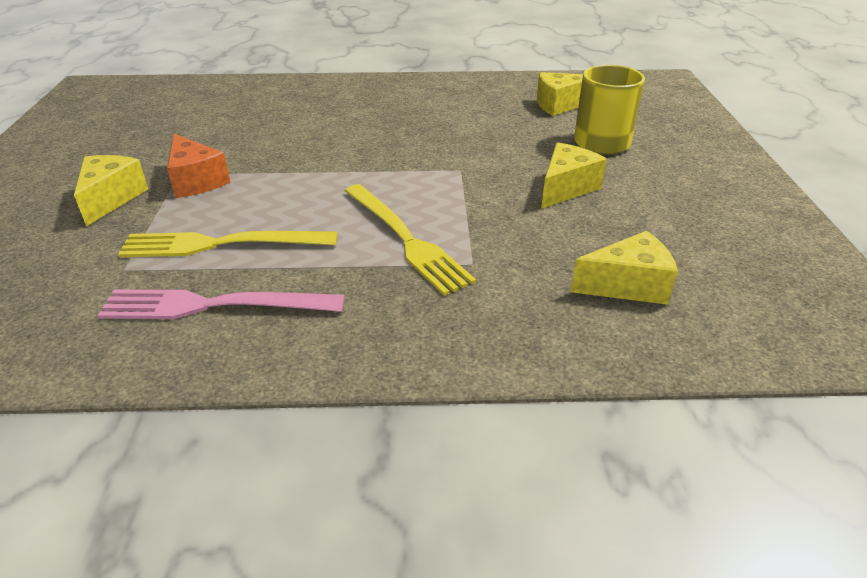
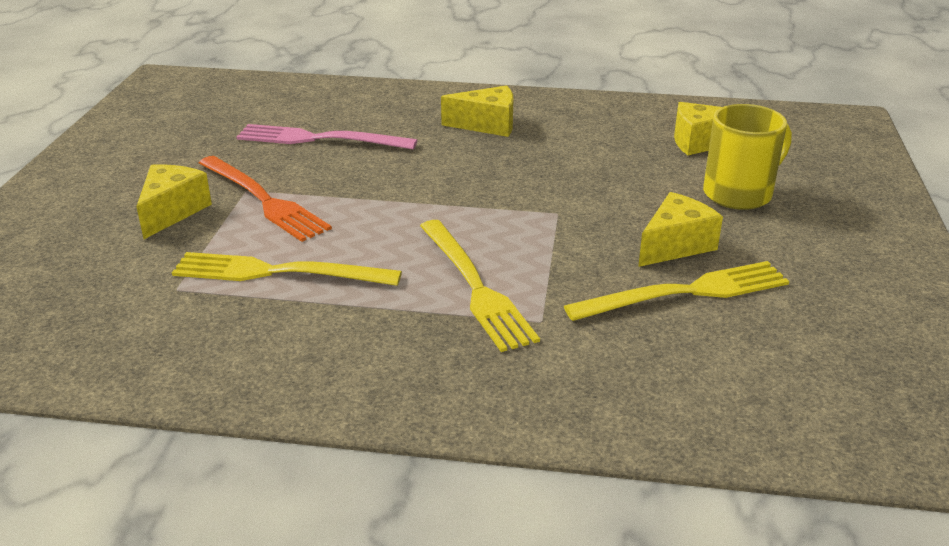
camera: 10 degrees right, 5 degrees down
(196, 181) = (263, 200): orange cheese -> orange fork
(215, 305) = (260, 336): pink fork -> pink fork (320, 139)
(587, 227) = (685, 293): none -> yellow fork
(628, 285) = (710, 363): yellow cheese -> yellow cheese (487, 125)

